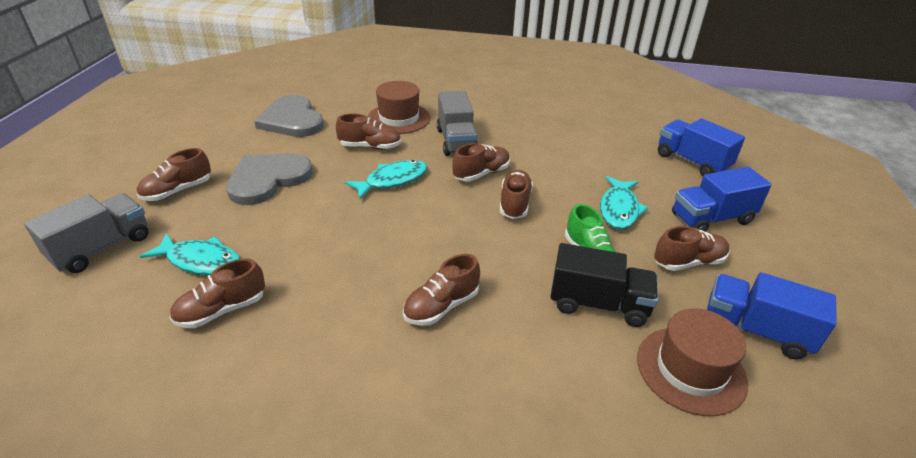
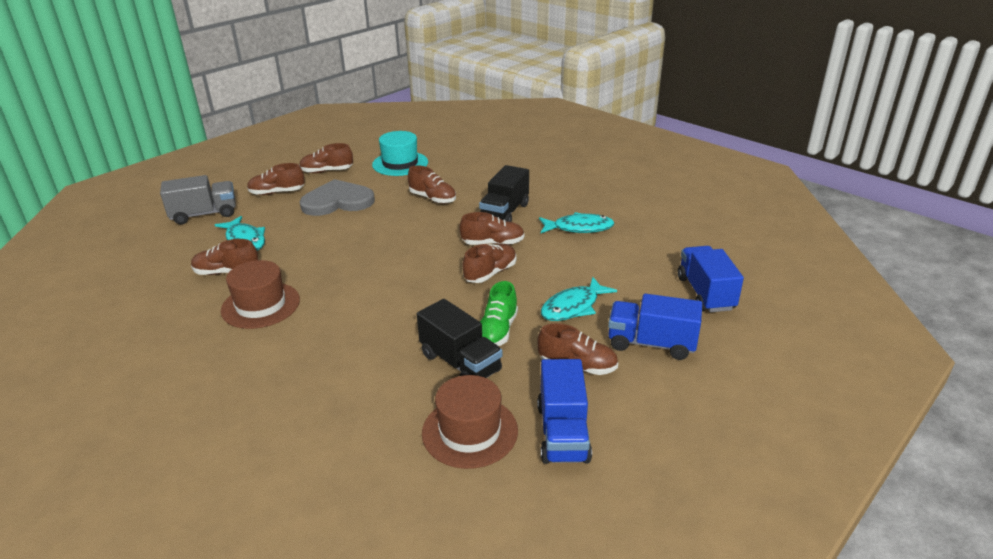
camera: 35 degrees right, 5 degrees down
(292, 120) = (400, 163): grey heart -> turquoise hat
(392, 180) = (419, 228): turquoise fish -> turquoise fish (579, 228)
(399, 118) = (481, 183): brown hat -> brown hat (261, 305)
(441, 306) = (350, 320): brown shoe -> brown shoe (327, 171)
(456, 141) = (504, 213): grey truck -> black truck
(755, 330) = (562, 433): blue truck -> blue truck turned 150 degrees counterclockwise

